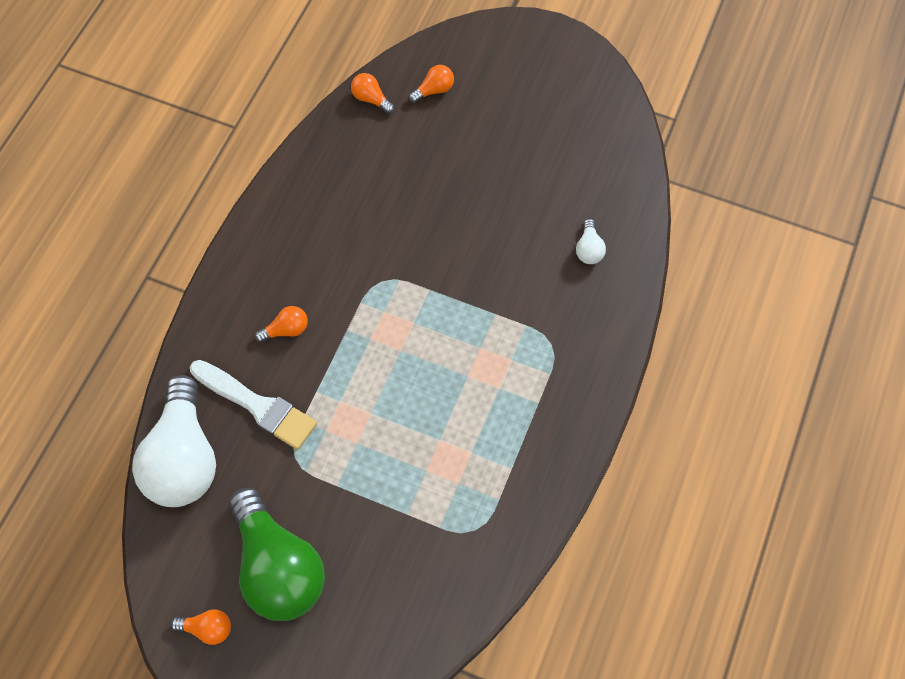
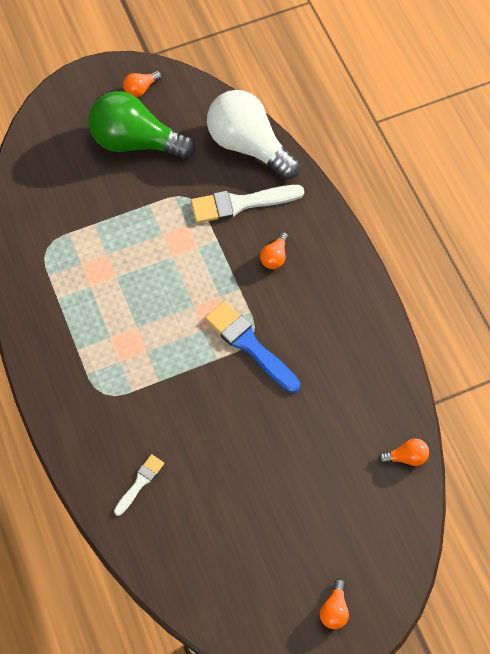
camera: 135 degrees right, 0 degrees up
(391, 276) = (249, 345): none -> blue brush
(434, 90) = (372, 507): orange light bulb -> orange light bulb (334, 609)
(589, 249) = (140, 483): white light bulb -> white brush

